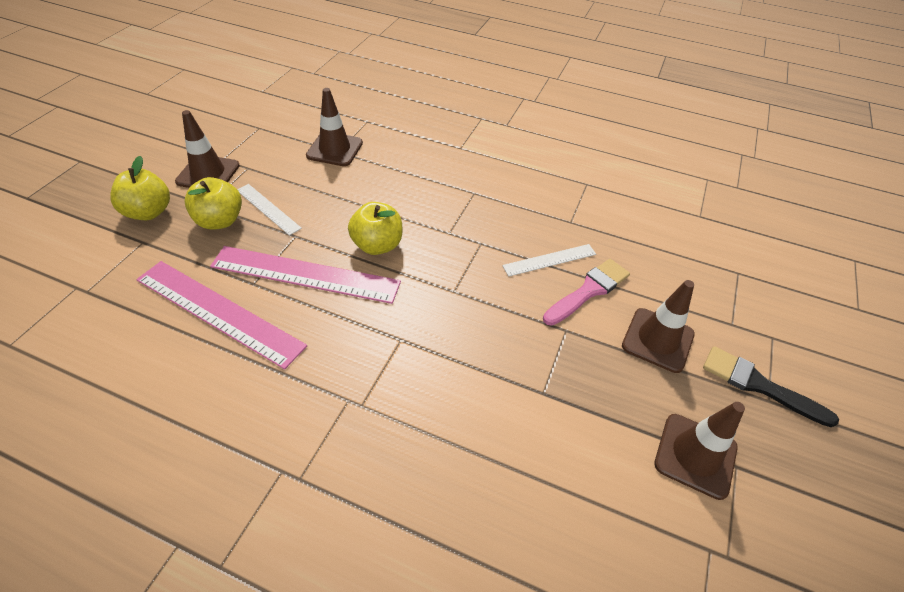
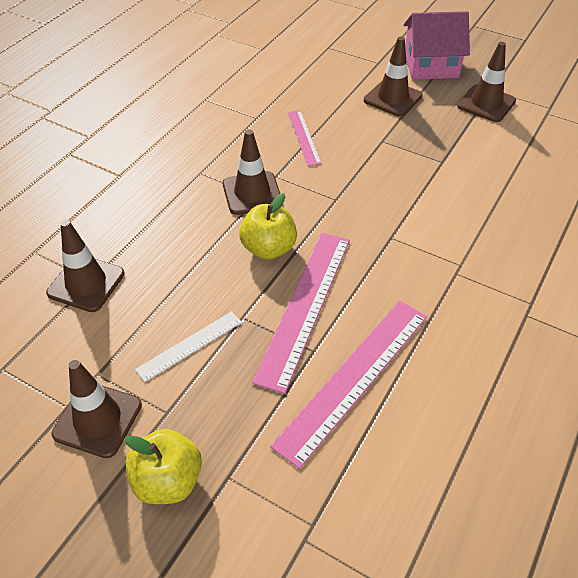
camera: 80 degrees left, 0 degrees up
(220, 221) = (203, 393): yellow apple -> none
(451, 228) = (252, 193): none -> brown traffic cone
(549, 260) = (303, 137): white ruler -> pink ruler
(588, 291) = (341, 122): pink brush -> none
(758, 385) = (431, 65): black brush -> pink house

